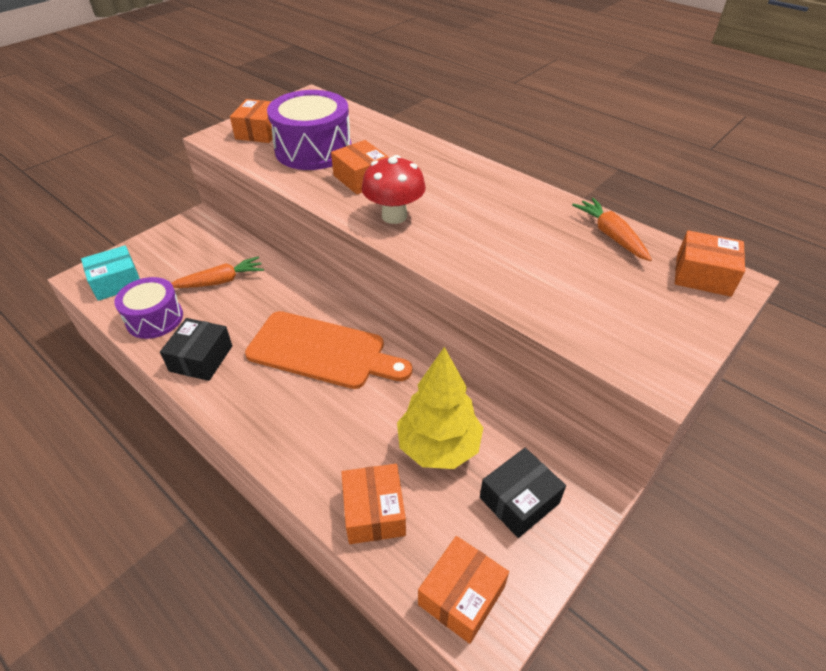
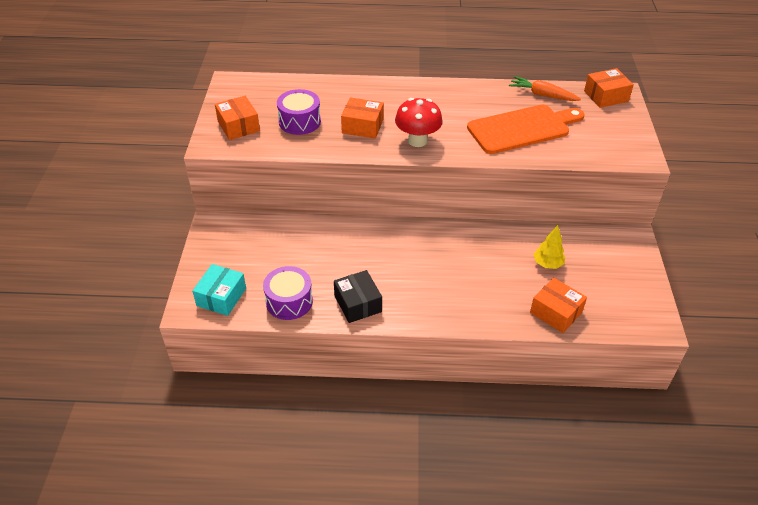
camera: 40 degrees left, 0 degrees up
(220, 281) = (298, 253): orange carrot -> none
(313, 150) = (299, 121): purple drum -> purple drum, size x0.65
(322, 351) = (424, 255): orange cutting board -> orange cutting board (522, 128)
(438, 447) = (547, 264): yellow tree -> yellow tree, size x0.56
(461, 595) = (632, 318): orange box -> none
(519, 500) = (610, 263): black box -> none

